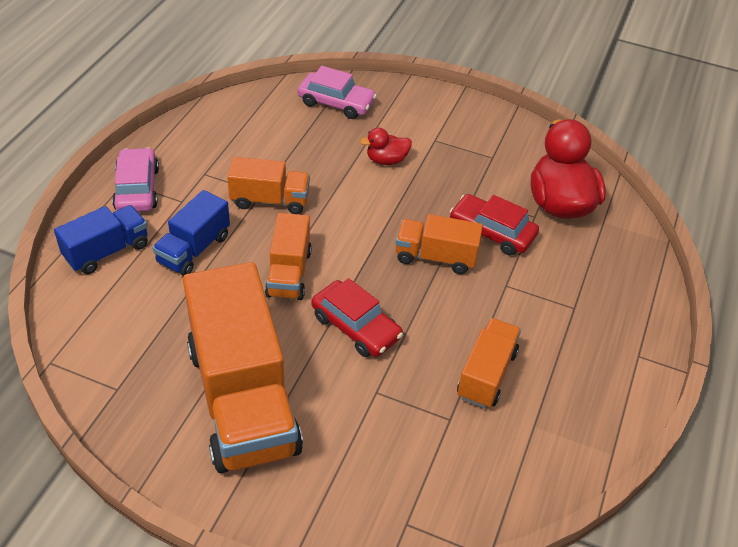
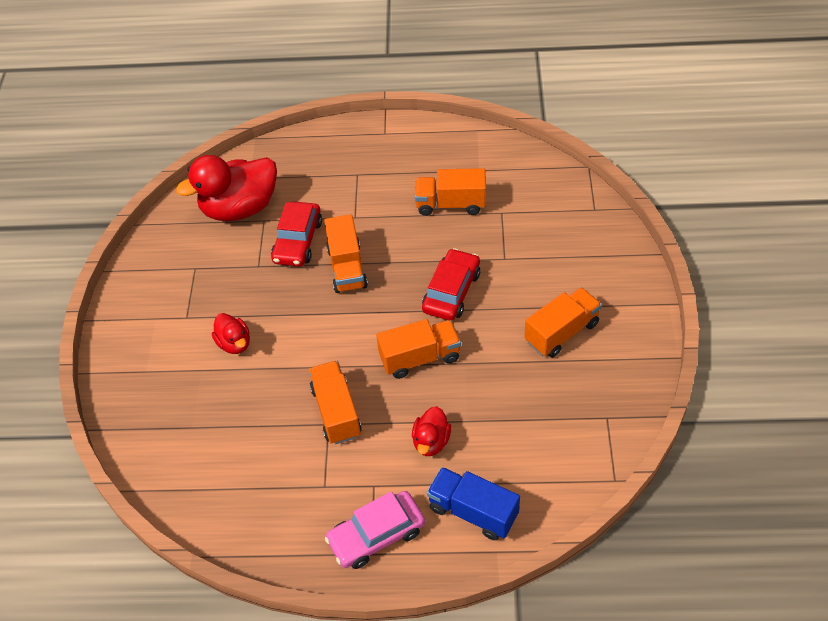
camera: 105 degrees left, 5 degrees up
(194, 249) = (431, 441): blue truck -> red duck
(242, 398) = (561, 332): orange truck -> orange truck, size x0.50
(336, 103) = (157, 419): pink car -> none

